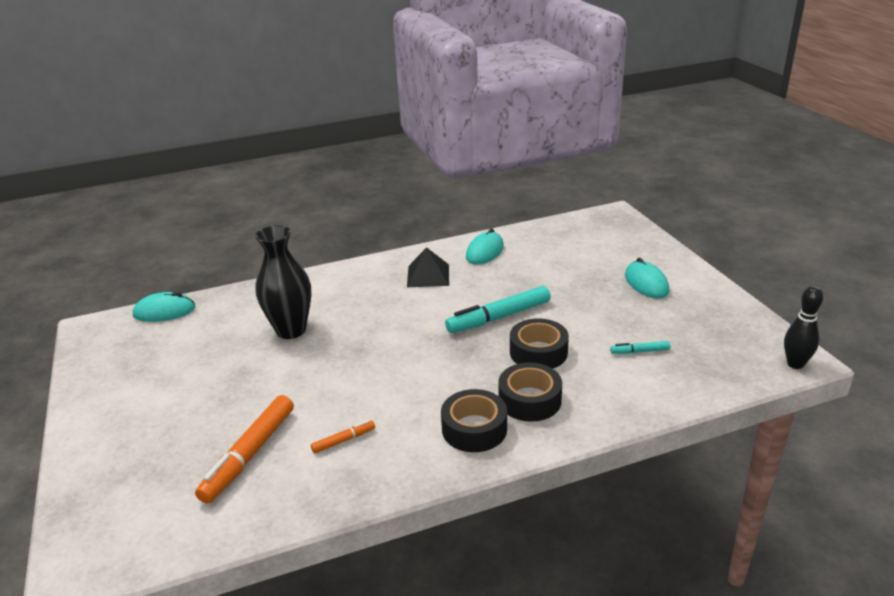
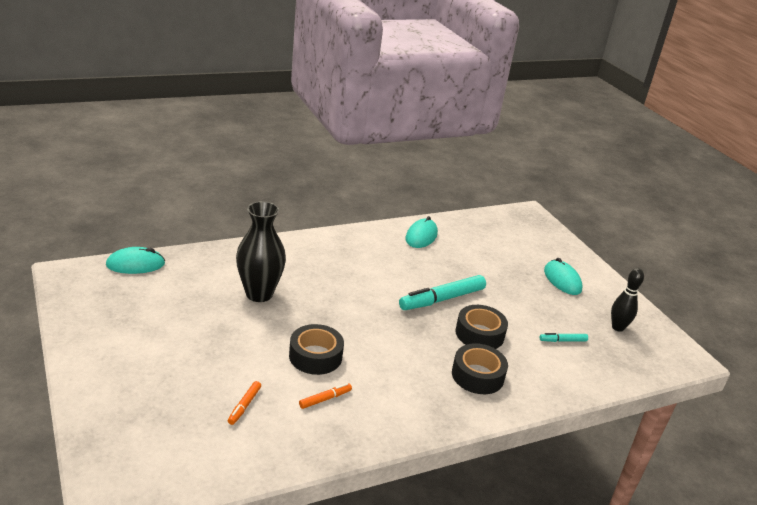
camera: 10 degrees left, 0 degrees up
(249, 455) = (244, 406): orange marker -> orange marker, size x0.48
(428, 275) = (374, 254): black pyramid -> none
(474, 429) = (435, 397): black tape -> black tape (315, 356)
(795, 364) = (686, 362): black bowling pin -> black bowling pin (617, 327)

